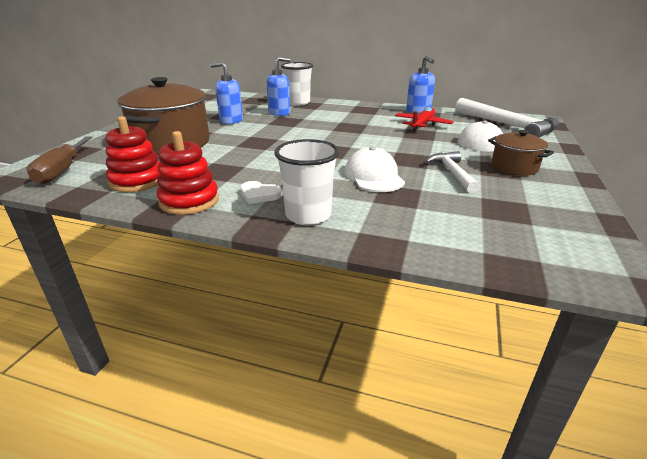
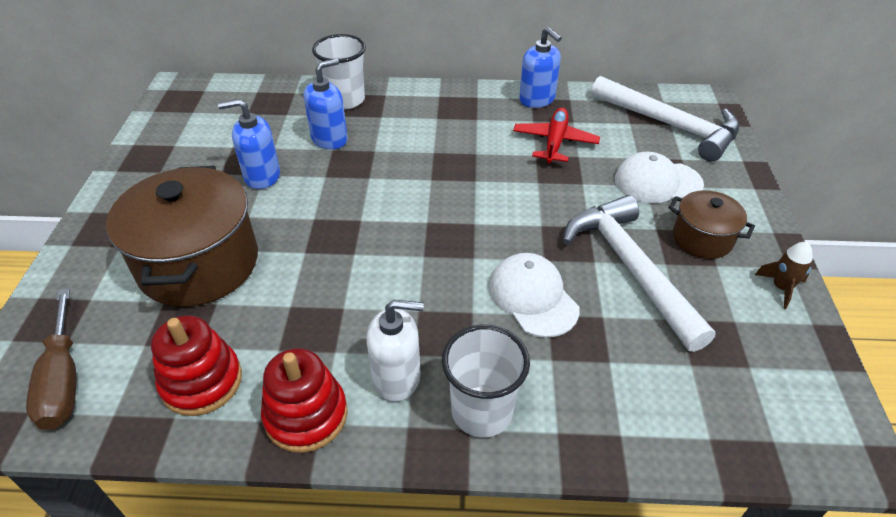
camera: 15 degrees left, 15 degrees up
(259, 195) = (397, 377): white heart -> white soap dispenser
(452, 173) = (631, 268): white hammer -> white hammer, size x1.75
(572, 193) = (781, 288): none -> brown rocket

